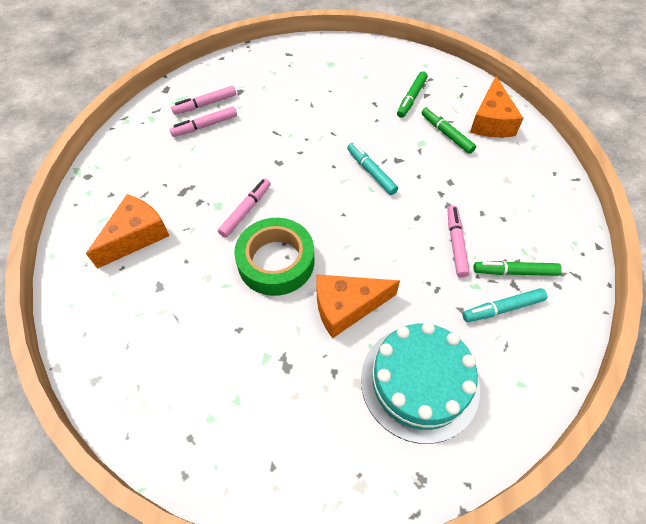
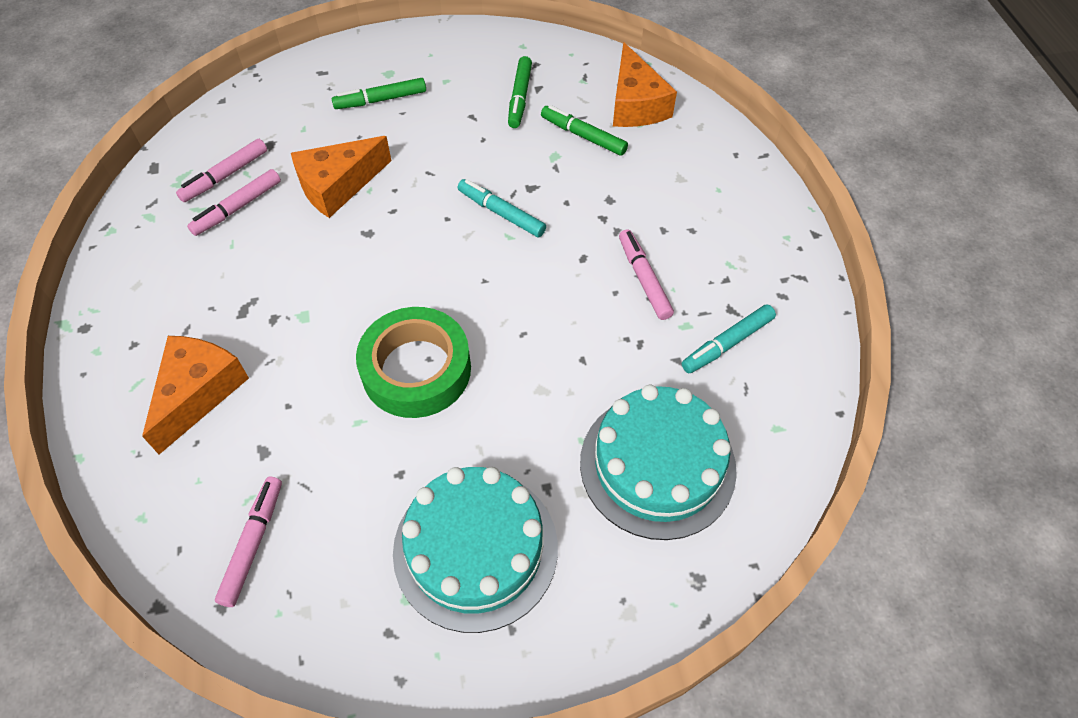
camera: 20 degrees left, 0 degrees up
(246, 211) = (347, 312): pink marker -> pink marker (253, 543)
(269, 399) = (475, 549): none -> turquoise cake
(346, 307) = (533, 400): orange cheese -> orange cheese (338, 186)
(514, 272) = (727, 294): green marker -> green marker (380, 100)

